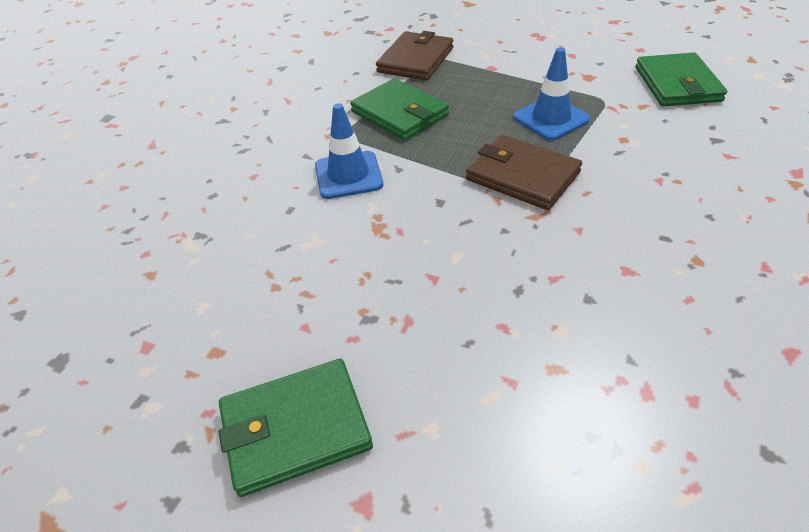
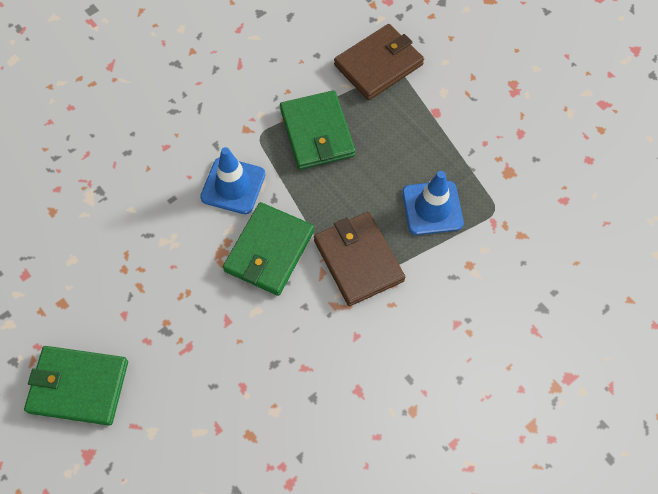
camera: 25 degrees right, 20 degrees up
(677, 84) = (575, 225): green wallet -> green wallet (269, 251)

